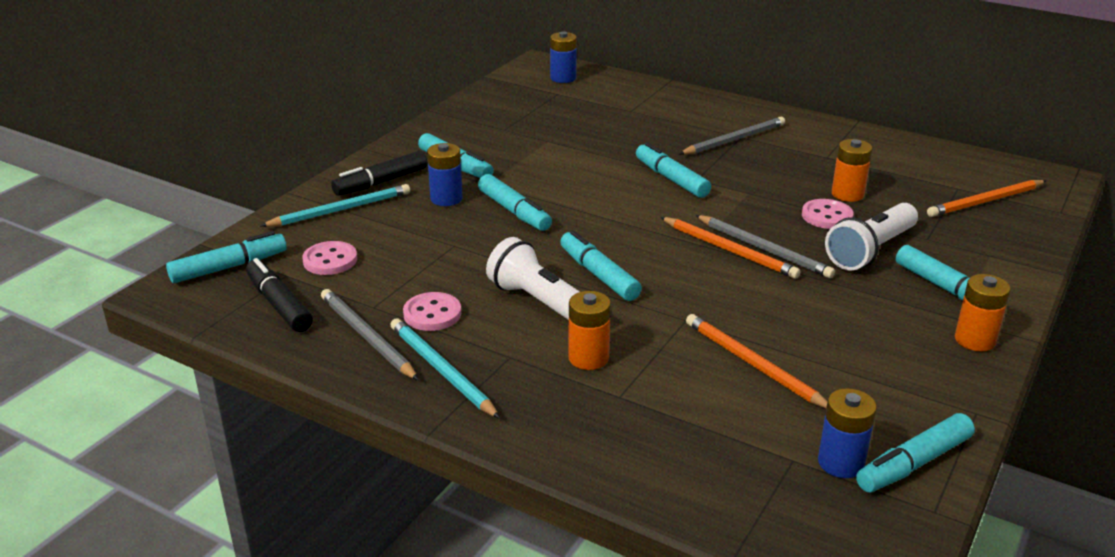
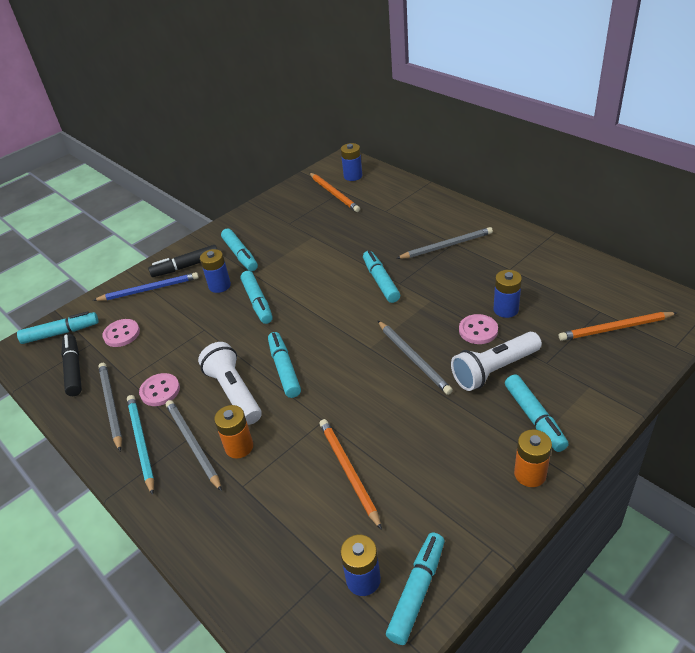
camera: 20 degrees right, 10 degrees up
(340, 210) = (149, 289): turquoise pencil -> blue pencil
(520, 363) = (193, 445): none -> grey pencil
(729, 250) = (387, 356): orange pencil -> orange pencil (334, 193)
(847, 194) = (506, 309): orange battery -> blue battery
(914, 463) = (417, 591): turquoise marker -> turquoise marker turned 135 degrees clockwise

